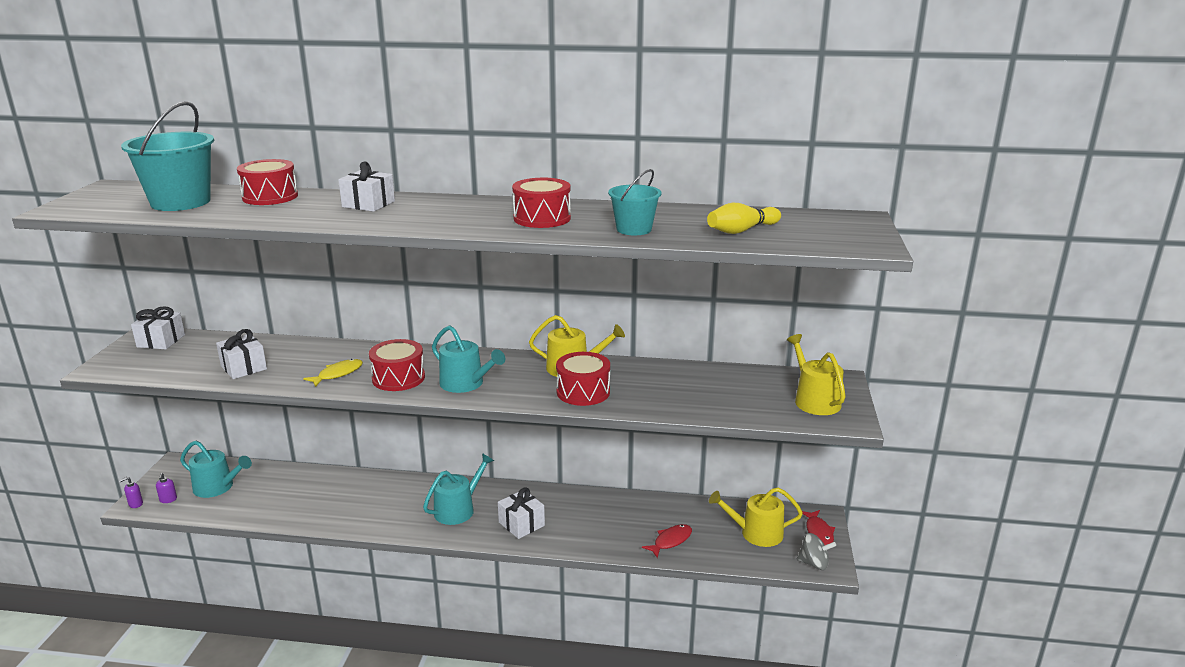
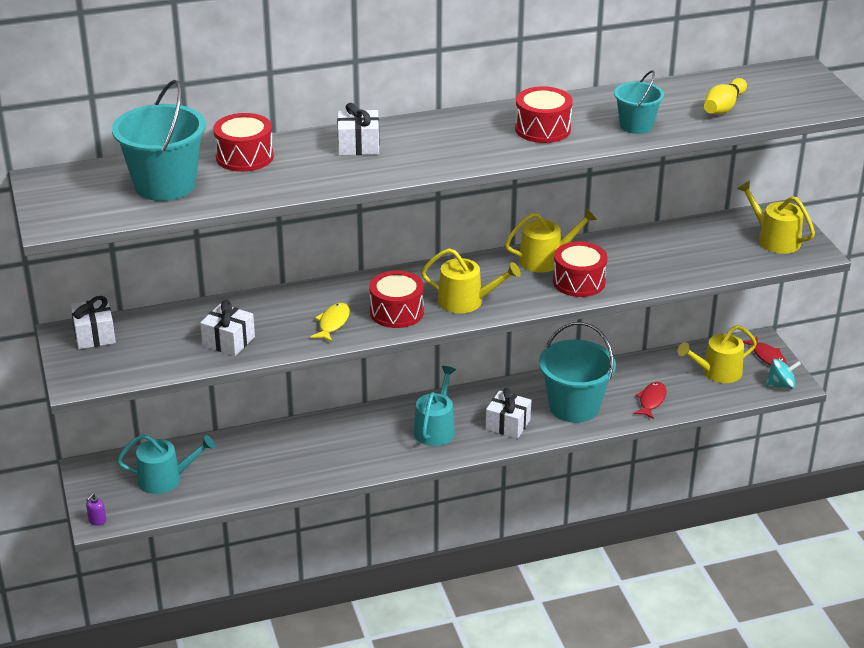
camera: 25 degrees left, 10 degrees up
(168, 500) = (128, 506): purple soap dispenser -> none
(466, 384) = (466, 301): turquoise watering can -> yellow watering can
(594, 525) = (574, 406): none -> turquoise bucket
(814, 563) = (781, 385): grey spinning top -> turquoise spinning top

